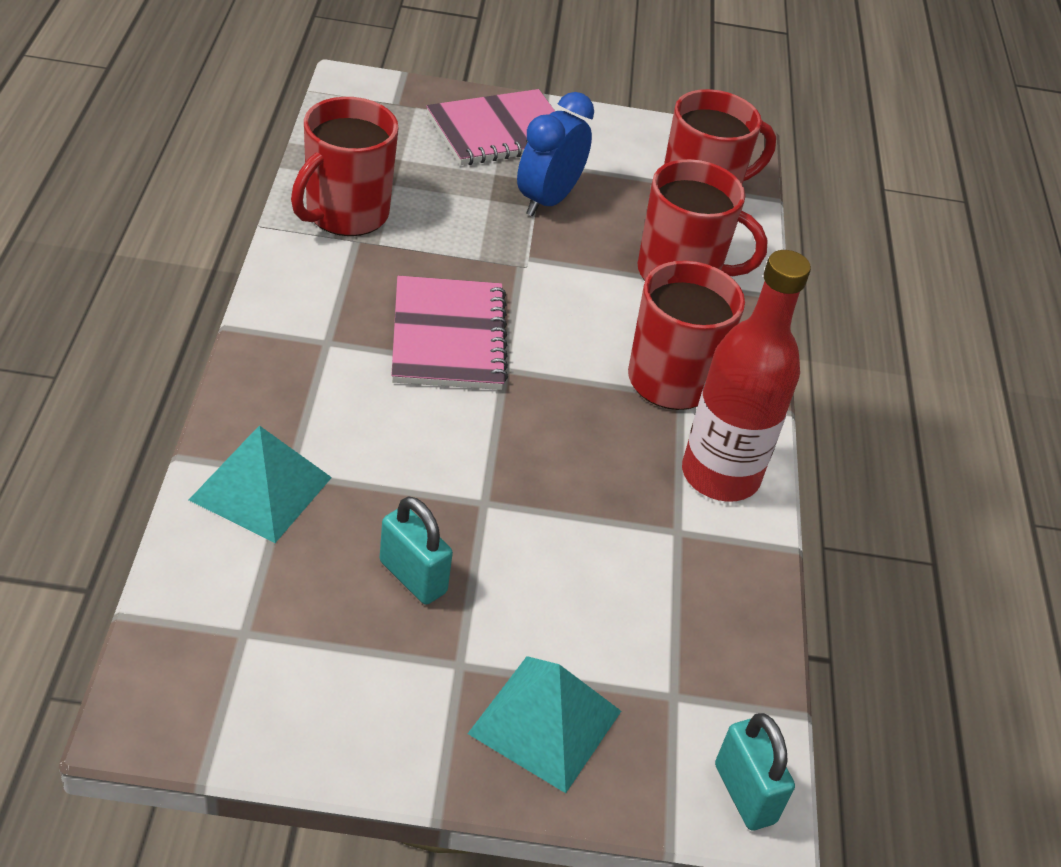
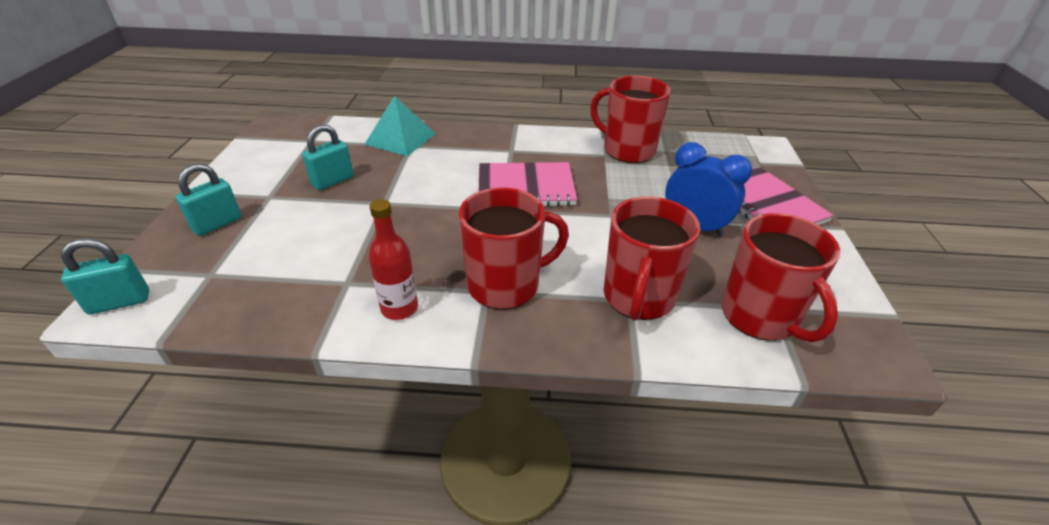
camera: 95 degrees right, 5 degrees down
(545, 722) = (217, 224): turquoise pyramid -> turquoise padlock
(720, 475) = (399, 308): red bottle -> red bottle, size x0.58

